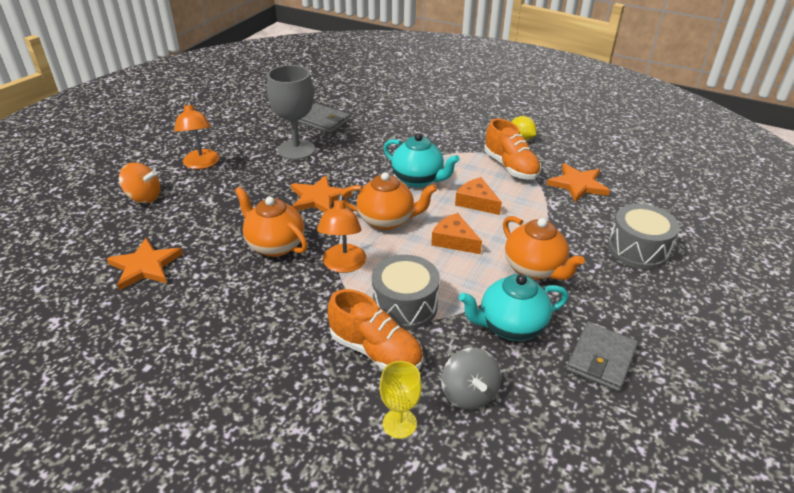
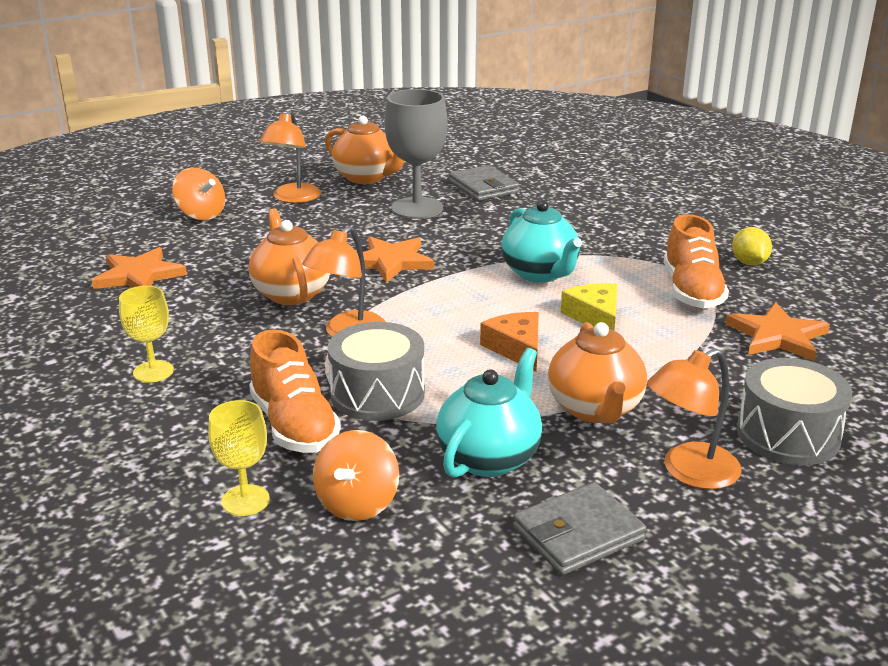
camera: 30 degrees right, 10 degrees down
(237, 346) = (153, 371): none -> yellow goblet
(387, 220) = (451, 305): orange teapot -> orange teapot (367, 178)
(468, 394) = (357, 503): grey spinning top -> orange spinning top
(476, 202) = (595, 317): orange cheese -> yellow cheese
(510, 326) = (489, 457): turquoise teapot -> turquoise teapot turned 105 degrees clockwise
(616, 293) = (689, 472): none -> orange lamp

